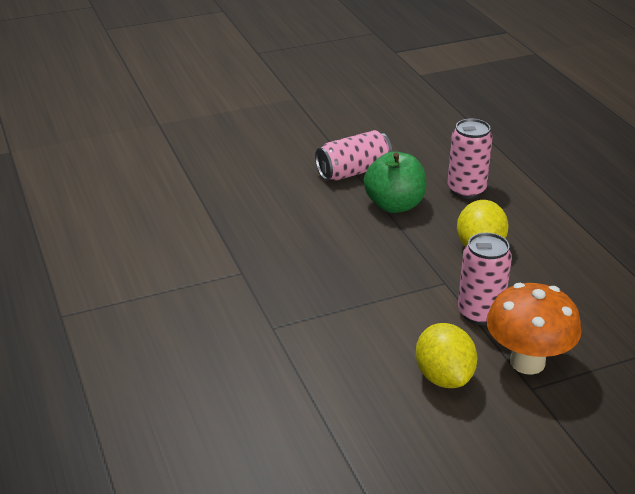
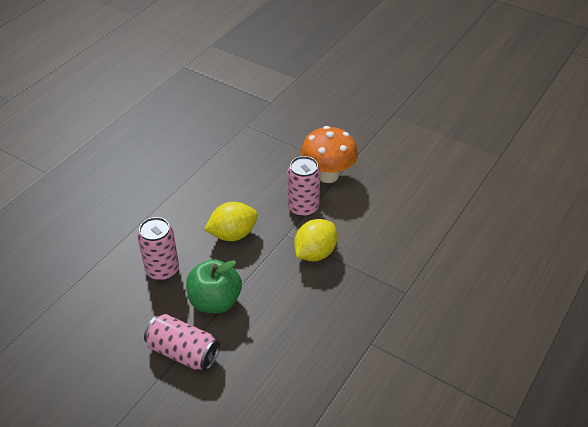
camera: 125 degrees left, 10 degrees up
(444, 377) = (371, 200): yellow lemon -> yellow lemon (315, 253)

